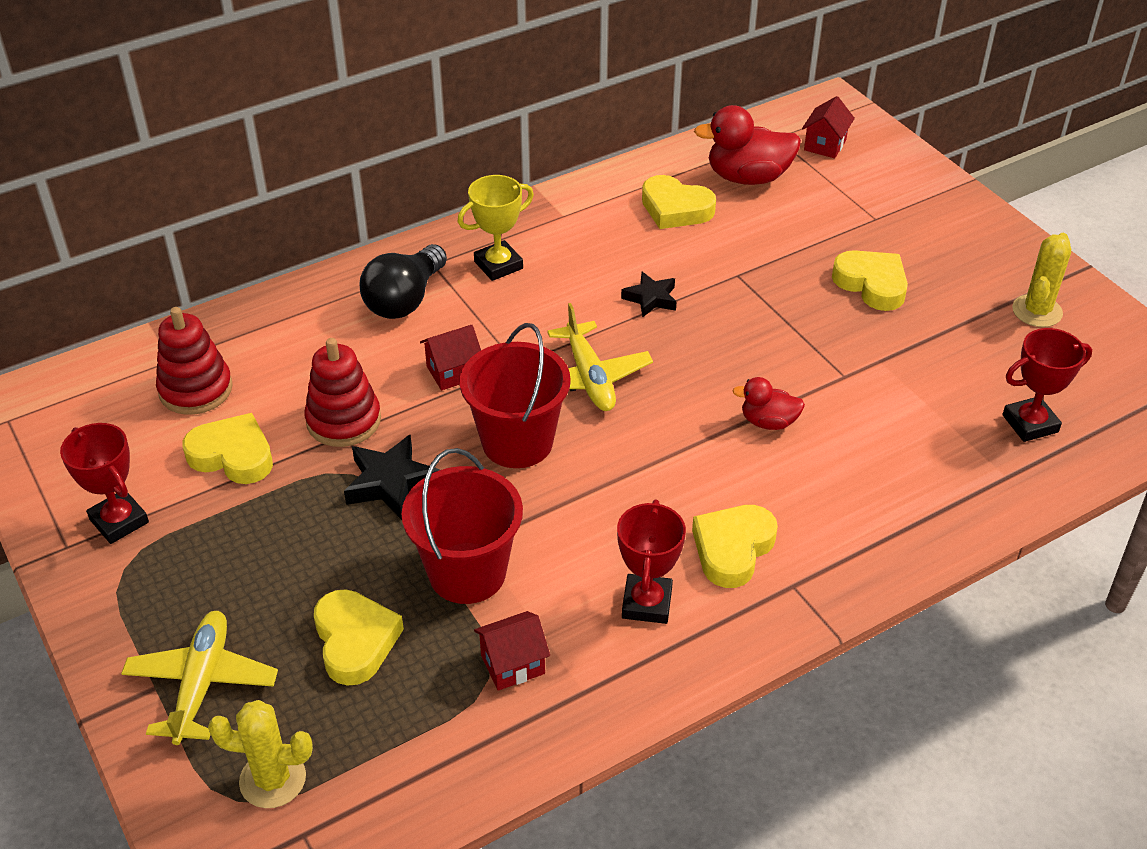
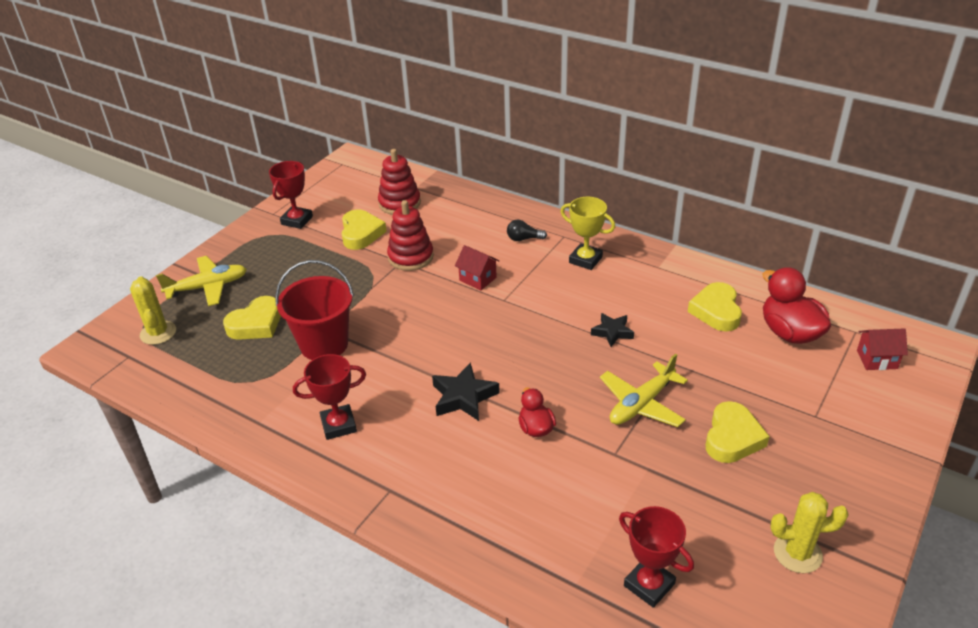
camera: 65 degrees right, 5 degrees down
(391, 483) = (375, 291): black star -> black star (463, 397)
(405, 300) = (523, 239): black light bulb -> black light bulb, size x0.51
(512, 664) = (266, 387): red house -> none
(517, 442) = (438, 324): red bucket -> none
(589, 378) = (515, 333): yellow plane -> yellow plane (641, 404)
(732, 549) = (405, 449): yellow heart -> none

